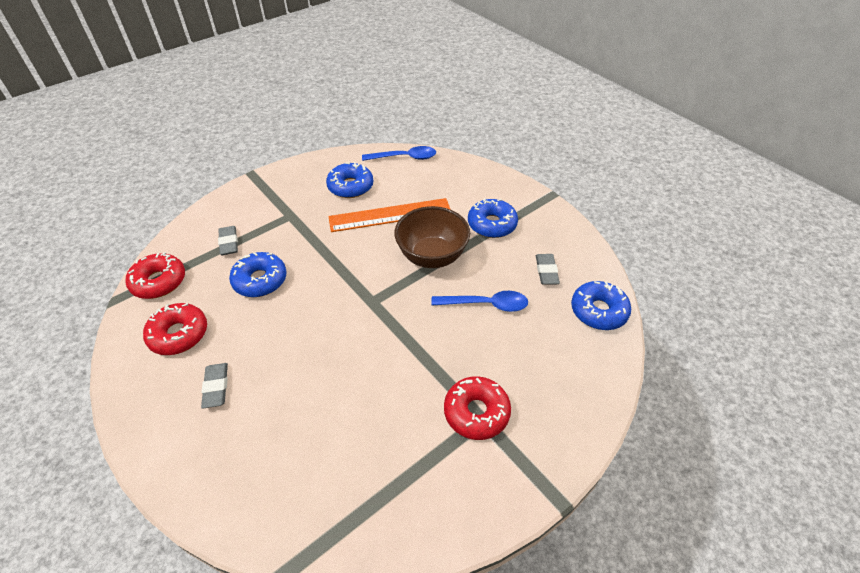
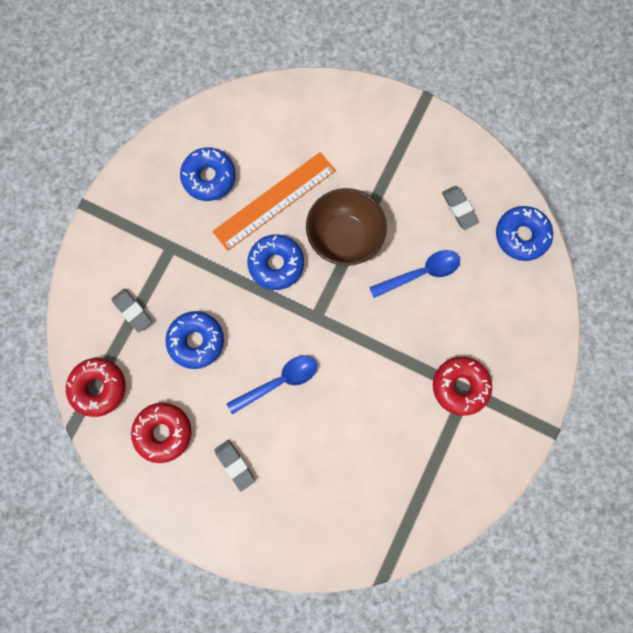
camera: 25 degrees left, 30 degrees up
(404, 157) = (243, 106): blue spoon -> blue spoon (279, 381)
(492, 224) = (383, 169): blue donut -> blue donut (276, 264)

